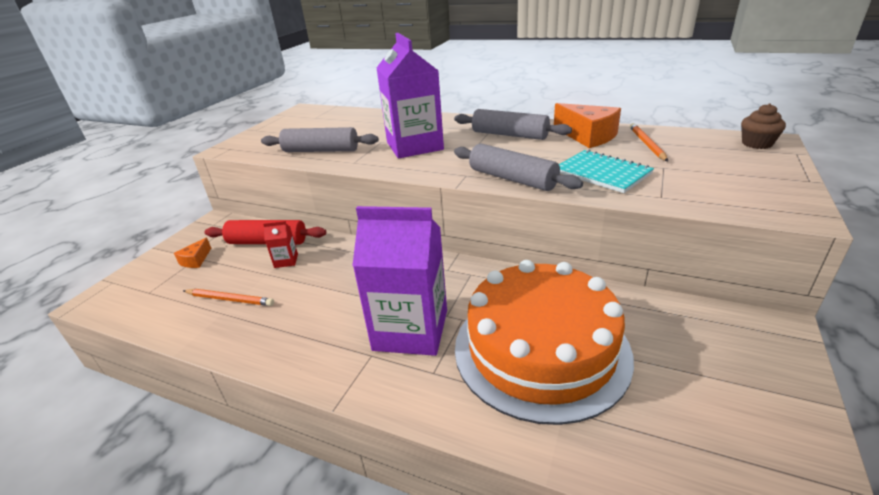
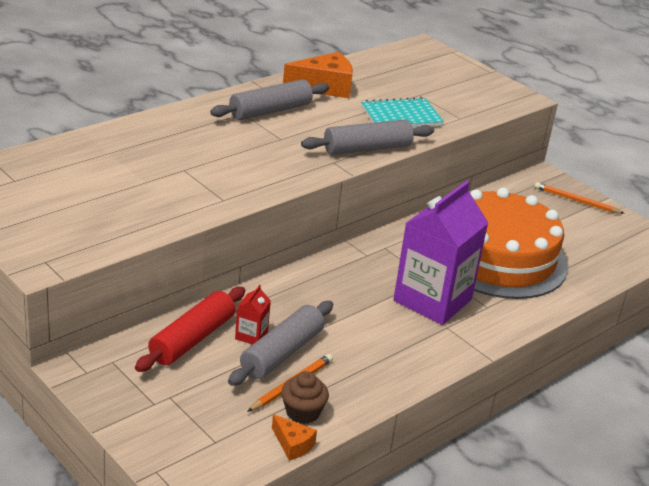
camera: 70 degrees left, 0 degrees up
(196, 260) = (175, 398): orange cheese -> orange cheese (293, 444)
(321, 150) = (157, 207): grey rolling pin -> grey rolling pin (282, 353)
(414, 146) = (227, 158): purple carton -> none
(647, 144) = (373, 78): orange pencil -> orange pencil (576, 201)
(757, 144) = (423, 51): brown cupcake -> brown cupcake (302, 412)

